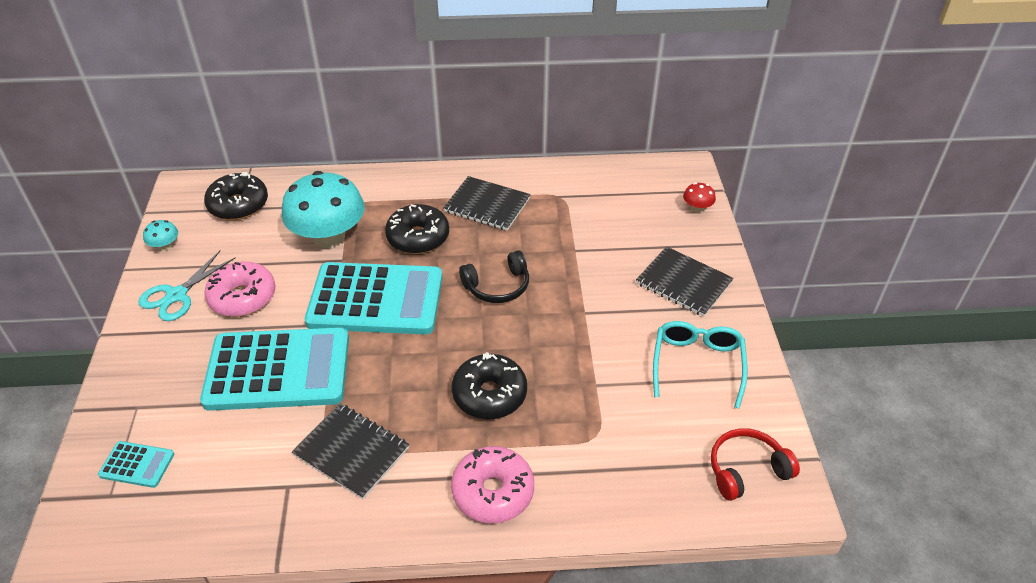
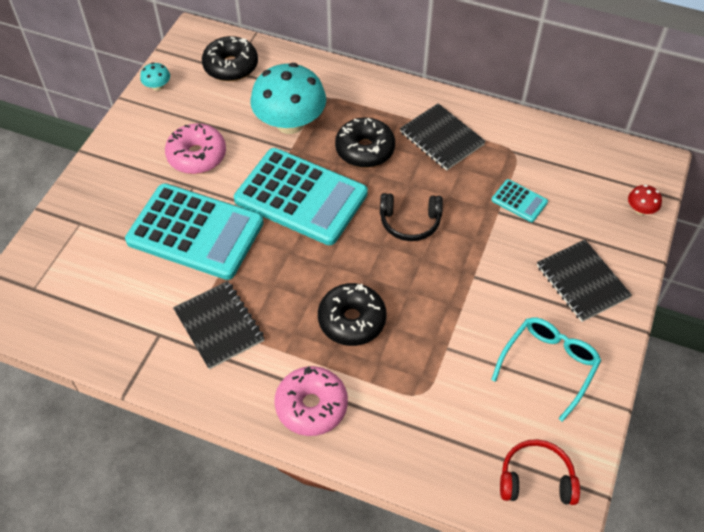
camera: 25 degrees right, 10 degrees up
(137, 464) = (61, 271): turquoise calculator -> turquoise calculator (519, 201)
(177, 295) = (148, 135): turquoise scissors -> none

